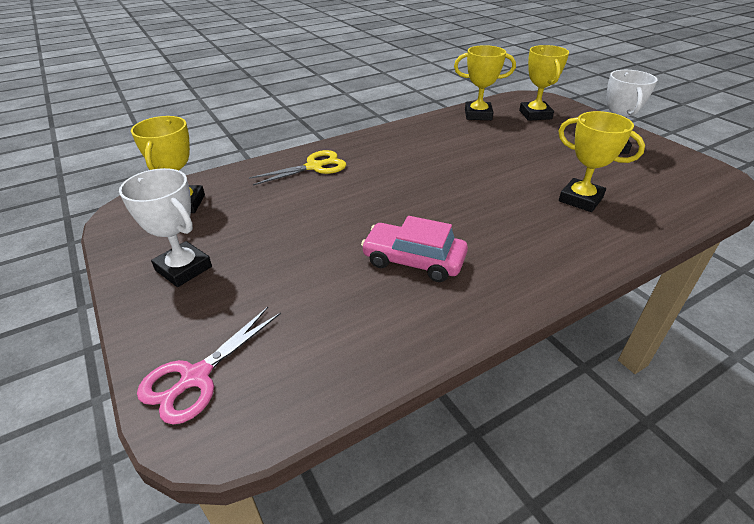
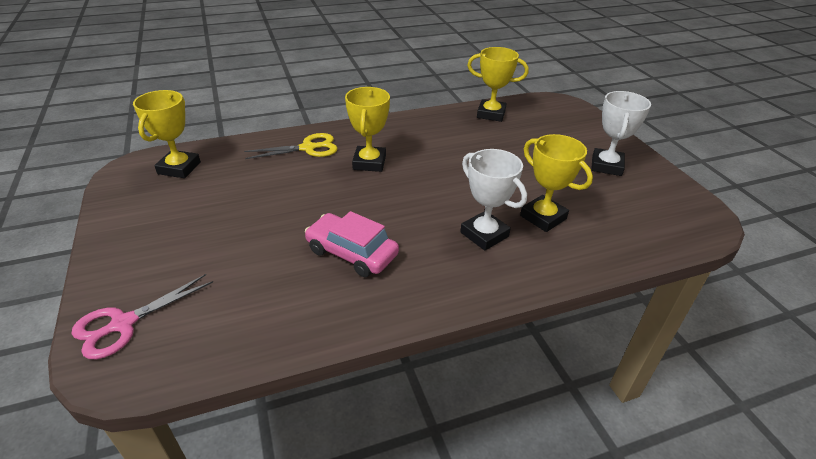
camera: 10 degrees right, 0 degrees up
(183, 268) = (154, 228): white trophy -> white trophy (484, 234)
(535, 115) = (549, 121): yellow trophy -> yellow trophy (369, 163)

